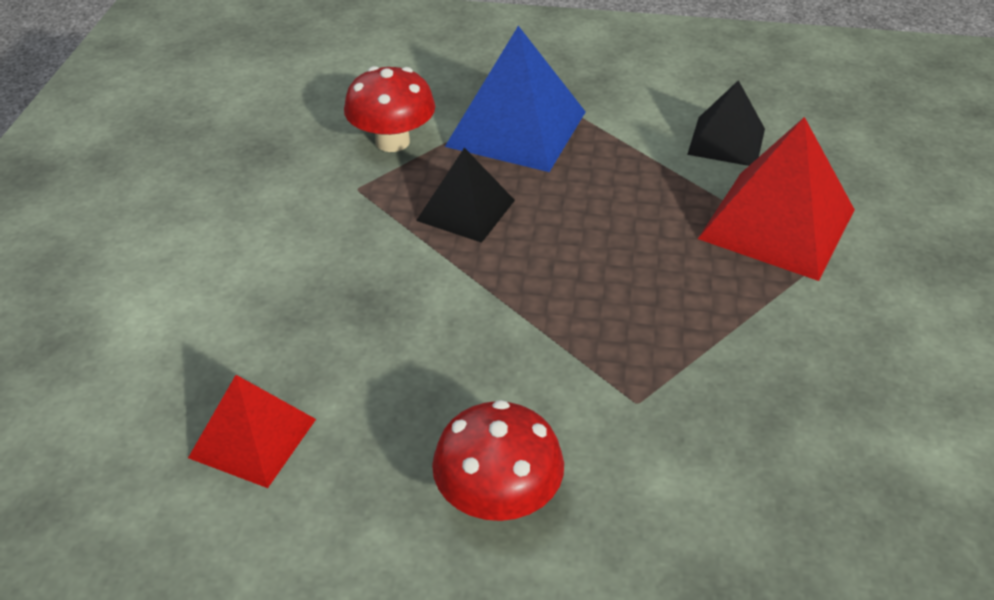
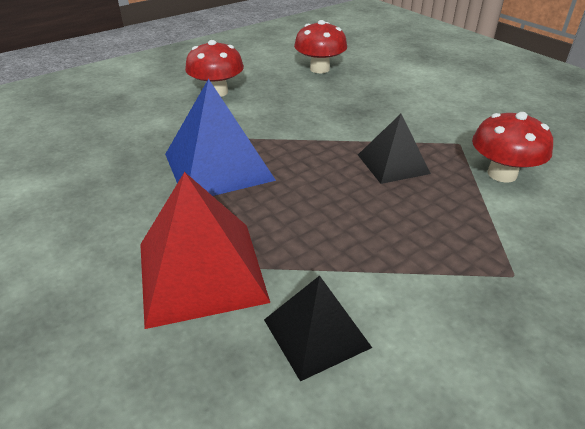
camera: 135 degrees right, 5 degrees down
(253, 438) = (319, 69): red pyramid -> red mushroom
(516, 129) = (466, 230): blue pyramid -> blue pyramid (218, 166)

